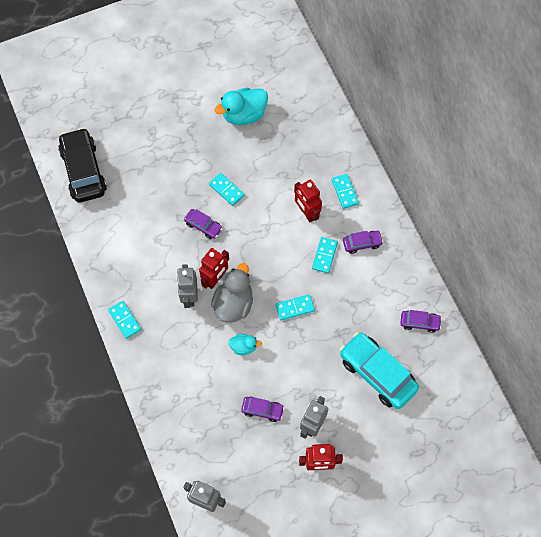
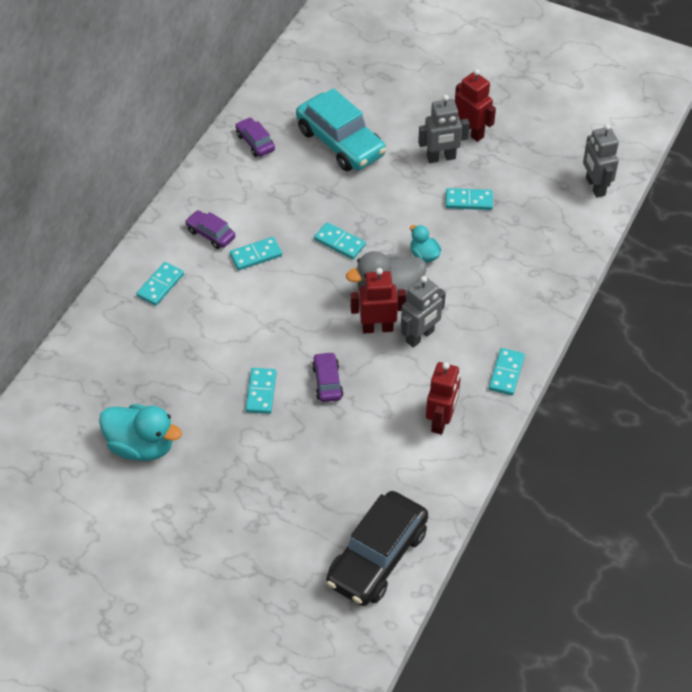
camera: 130 degrees left, 15 degrees down
(262, 410) = (469, 201): purple car -> turquoise domino
(307, 213) = (219, 301): red robot -> red robot (441, 421)
(377, 373) = (340, 142): turquoise car -> turquoise car turned 45 degrees counterclockwise

